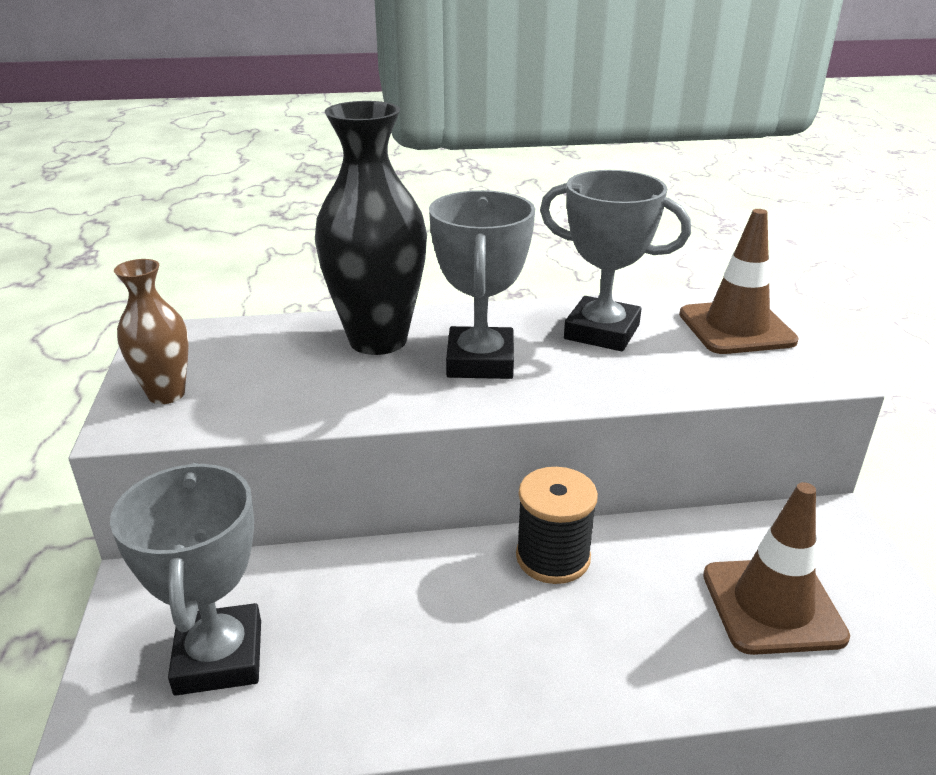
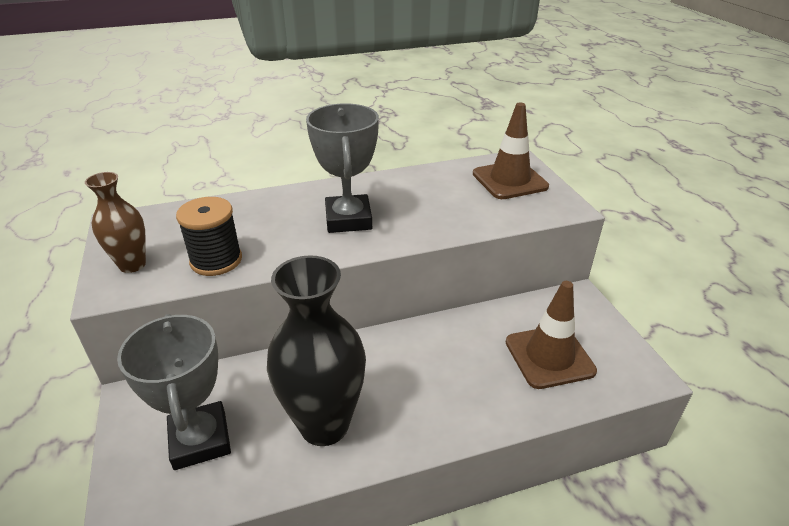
camera: 10 degrees left, 5 degrees up
(378, 340) = (275, 210): black vase -> black vase (324, 425)
(553, 557) = (410, 343): black spool -> black spool (216, 260)
(601, 332) = (425, 191): grey trophy -> none

